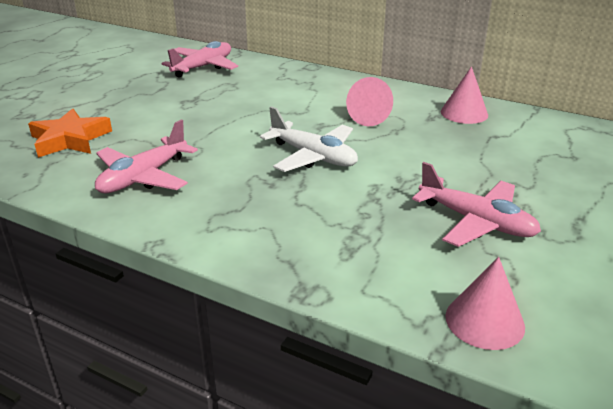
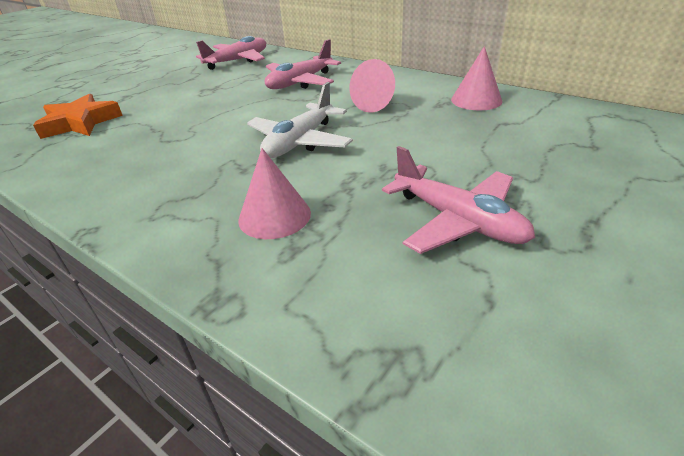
camera: 10 degrees right, 5 degrees up
(143, 177) = (122, 159): pink plane -> pink plane (300, 82)
(313, 156) = (300, 142): white plane -> white plane turned 75 degrees clockwise
(484, 321) = (431, 365): pink cone -> pink cone (274, 216)

